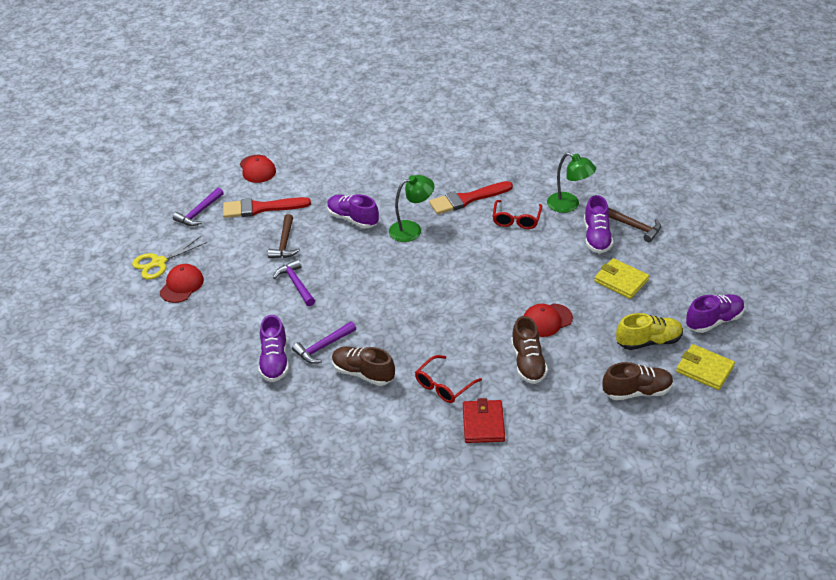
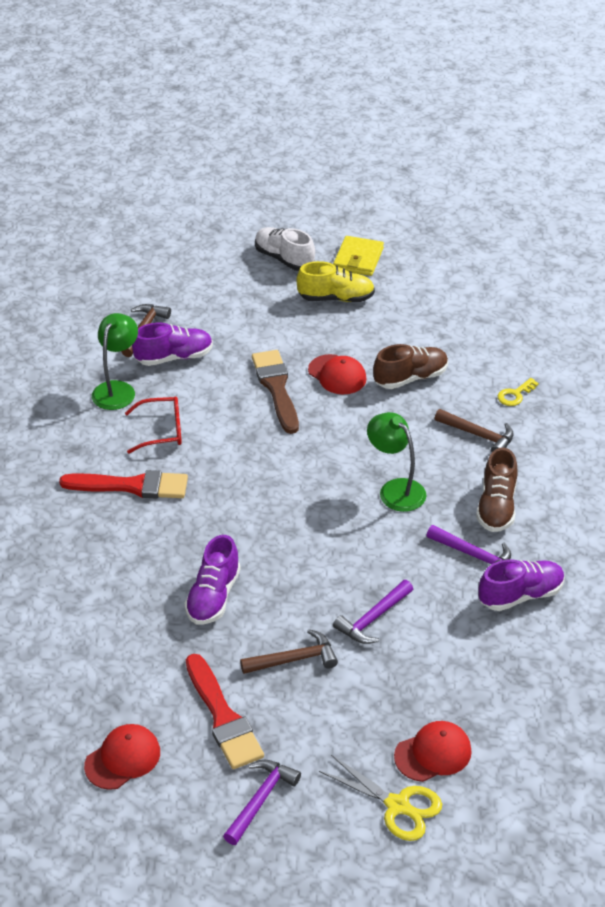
camera: 110 degrees left, 0 degrees up
(182, 285) = (433, 753): red cap -> red cap turned 150 degrees clockwise
(199, 213) = (261, 799): purple hammer -> purple hammer turned 75 degrees counterclockwise
(412, 229) = (215, 527): green lamp -> green lamp (395, 489)
(444, 385) = (479, 435): red glasses -> brown hammer
(467, 199) = (131, 486): red brush -> red brush turned 45 degrees counterclockwise
(483, 423) = (515, 395): red wallet -> yellow key
(542, 284) = (276, 388): none -> brown brush
(621, 281) = (246, 329): yellow wallet -> none
(637, 391) = (412, 298): brown shoe -> none
(648, 341) = (336, 298): yellow shoe -> yellow shoe turned 120 degrees clockwise
(713, 321) = (284, 259): purple shoe -> white shoe

